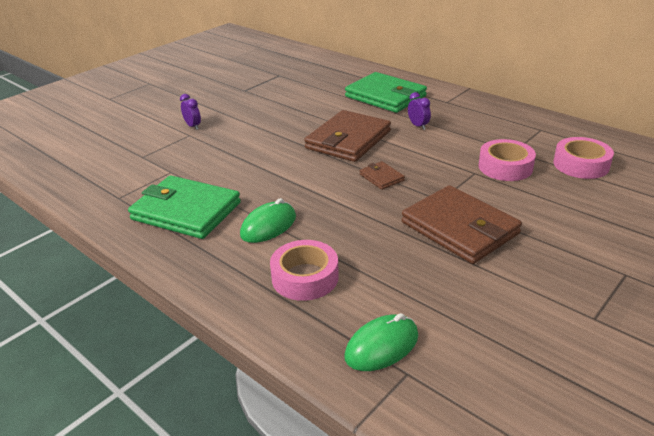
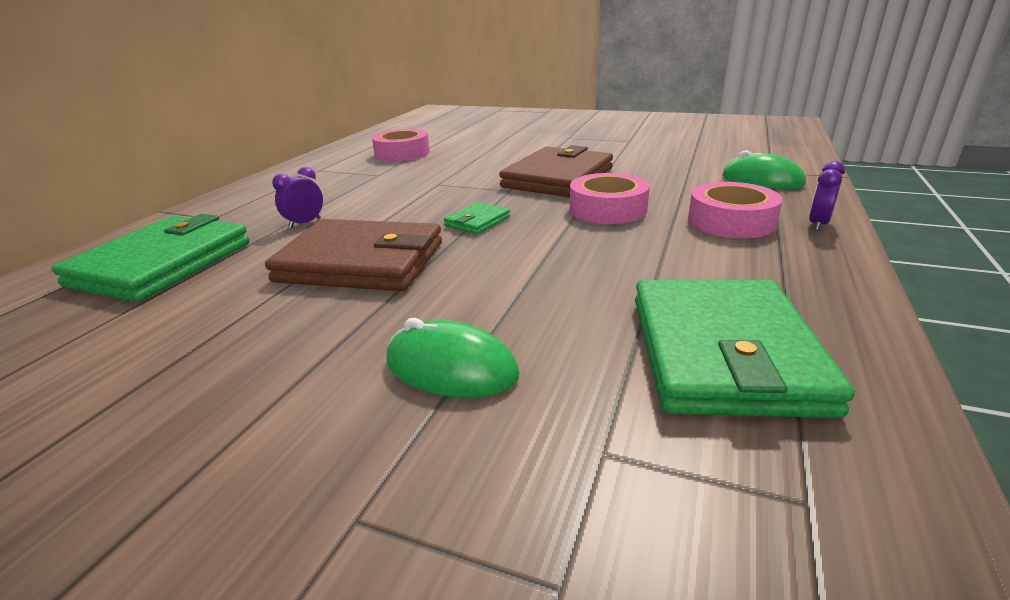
camera: 110 degrees left, 5 degrees down
(193, 126) = (279, 541): purple clock -> purple clock (818, 224)
(268, 226) = (668, 264): green mouse -> green mouse (451, 368)
(381, 177) = (477, 221): brown wallet -> green wallet
(505, 167) = (419, 174): pink tape -> pink tape (608, 209)

